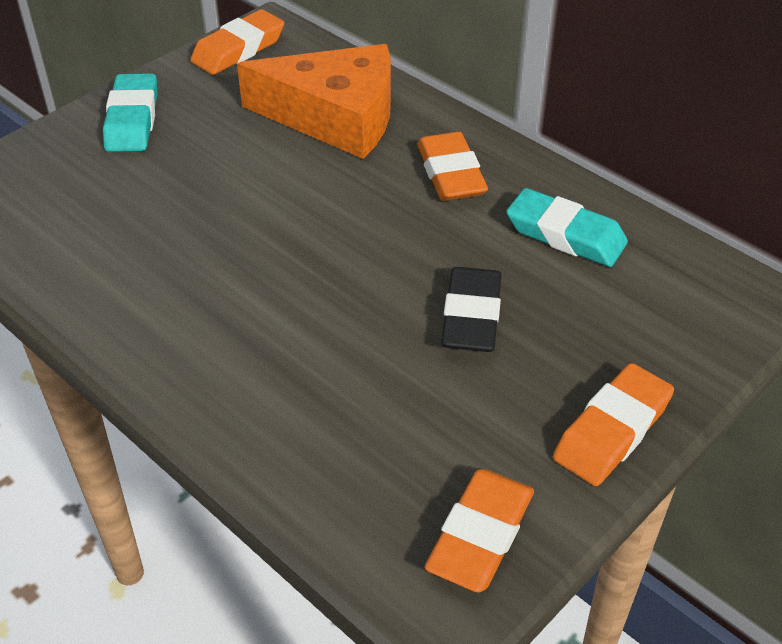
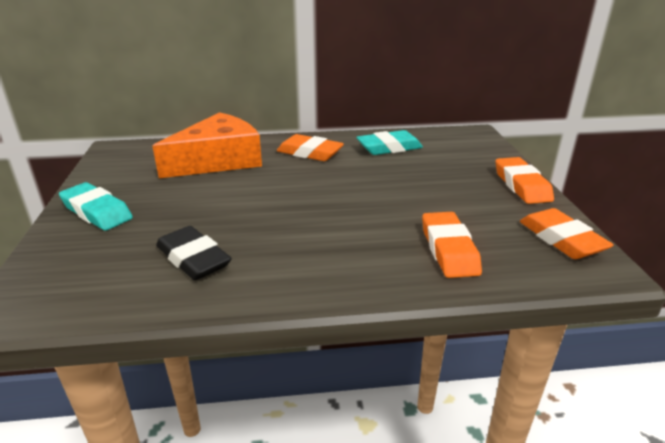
camera: 50 degrees left, 15 degrees down
(238, 49) = (112, 161): orange eraser -> orange eraser (449, 249)
(471, 316) = (412, 185): black eraser -> black eraser (193, 259)

